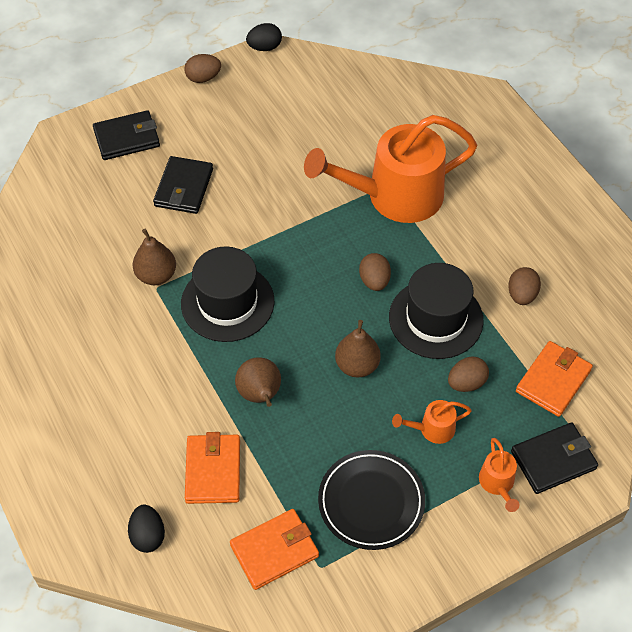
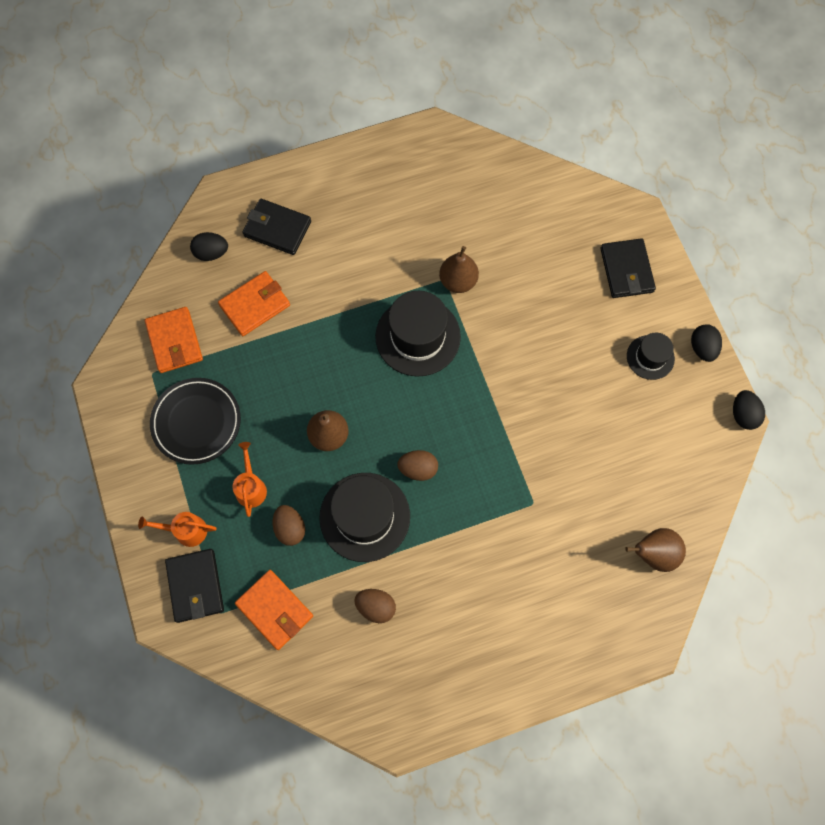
camera: 100 degrees right, 15 degrees up
(184, 188) = (557, 314): black wallet -> black wallet (277, 229)
(203, 78) = (702, 348): brown egg -> black egg
(213, 471) = (255, 305): orange wallet -> orange wallet turned 45 degrees counterclockwise
(219, 113) = (650, 357): none -> black hat
(260, 395) = (317, 350): brown pear -> brown pear (653, 553)
(394, 196) = (518, 509): orange watering can -> none

